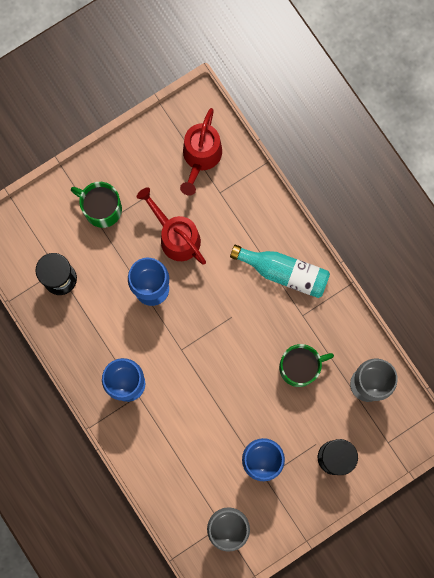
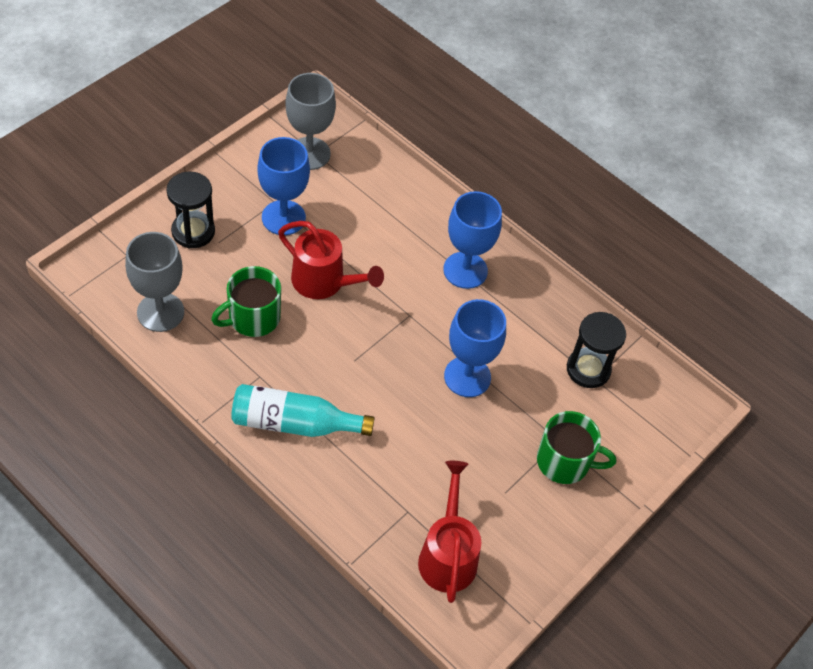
camera: 160 degrees right, 25 degrees down
(175, 236) = (454, 444): red watering can -> red watering can (324, 282)

